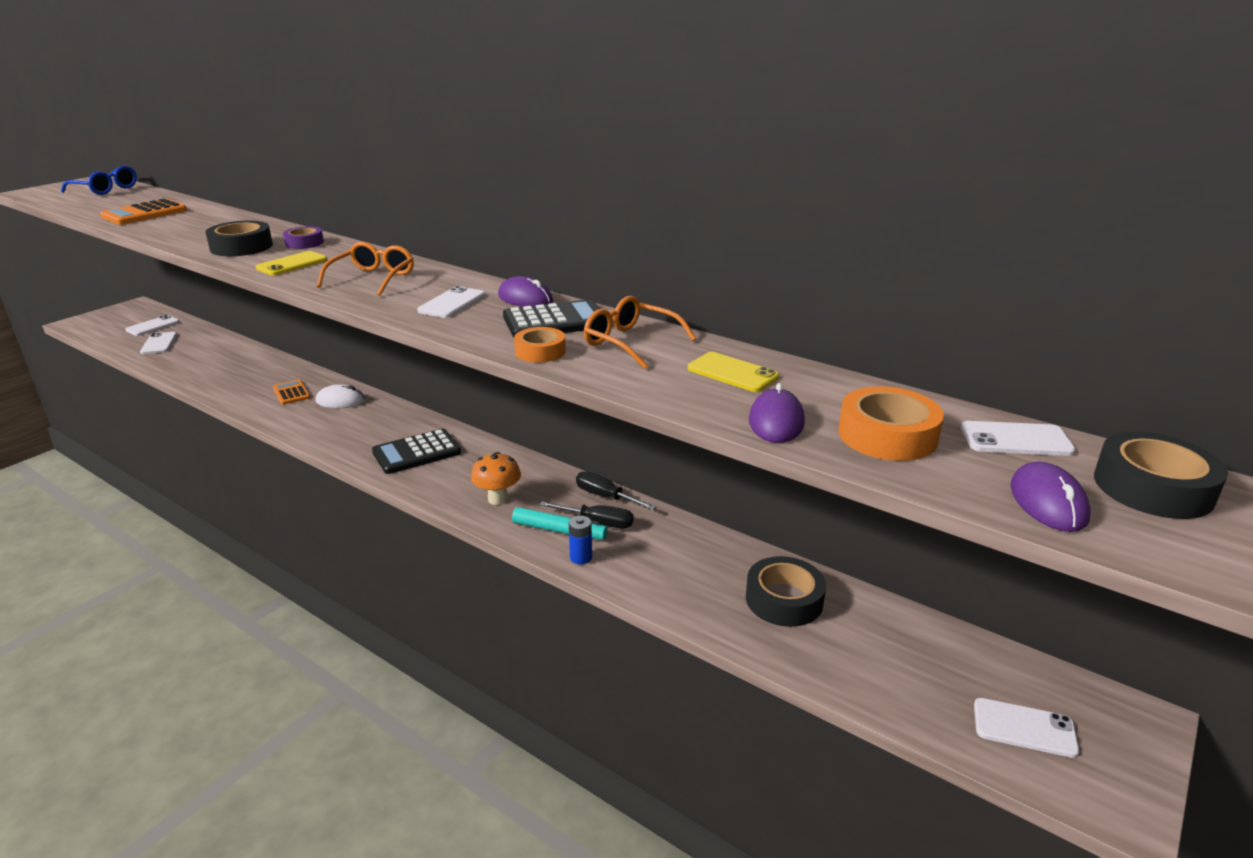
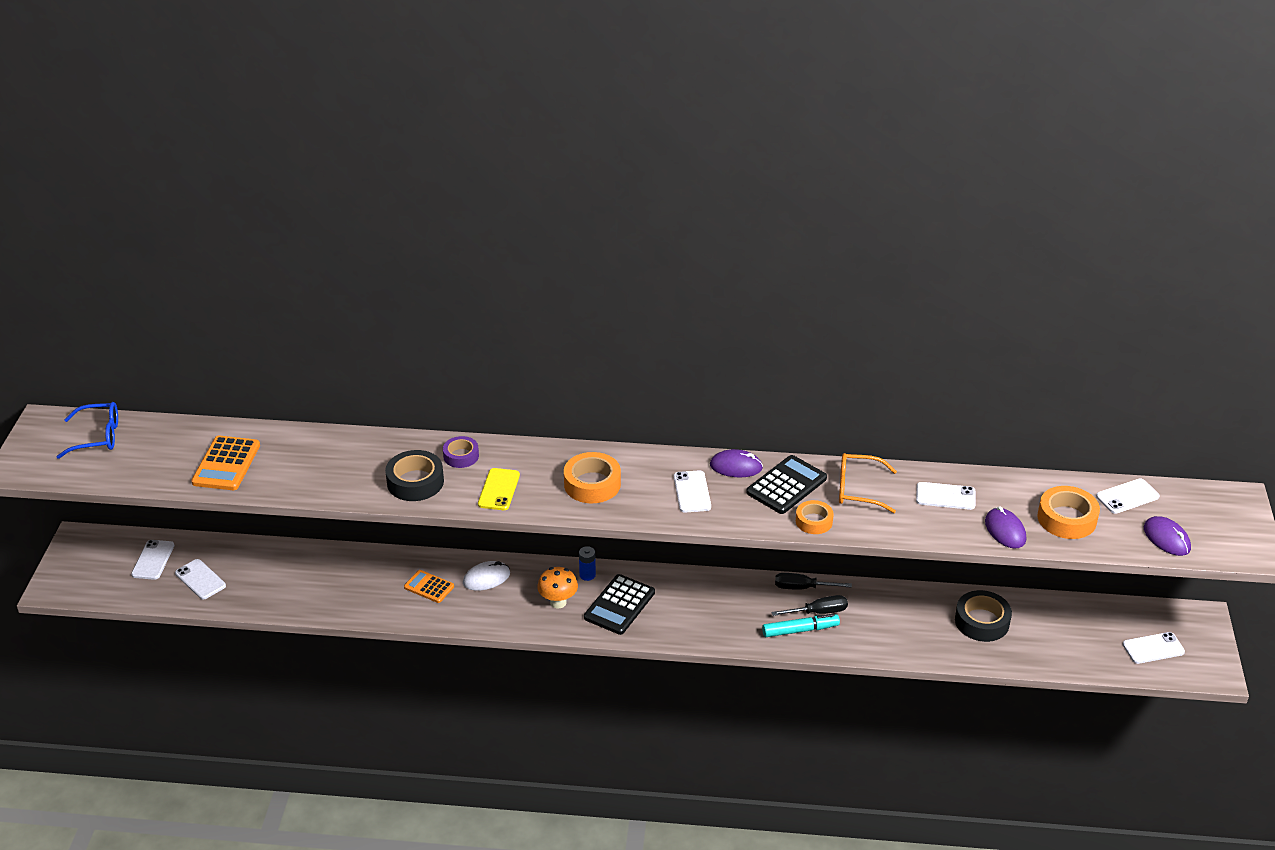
camera: 30 degrees left, 10 degrees up
(373, 278) = (592, 484): orange glasses -> orange tape
(498, 499) = (730, 622): orange mushroom -> orange mushroom (558, 602)
(581, 557) = (835, 645): blue battery -> blue battery (587, 575)
(732, 373) = (945, 496): yellow phone -> white phone
(1152, 487) = (1203, 508): black tape -> none

